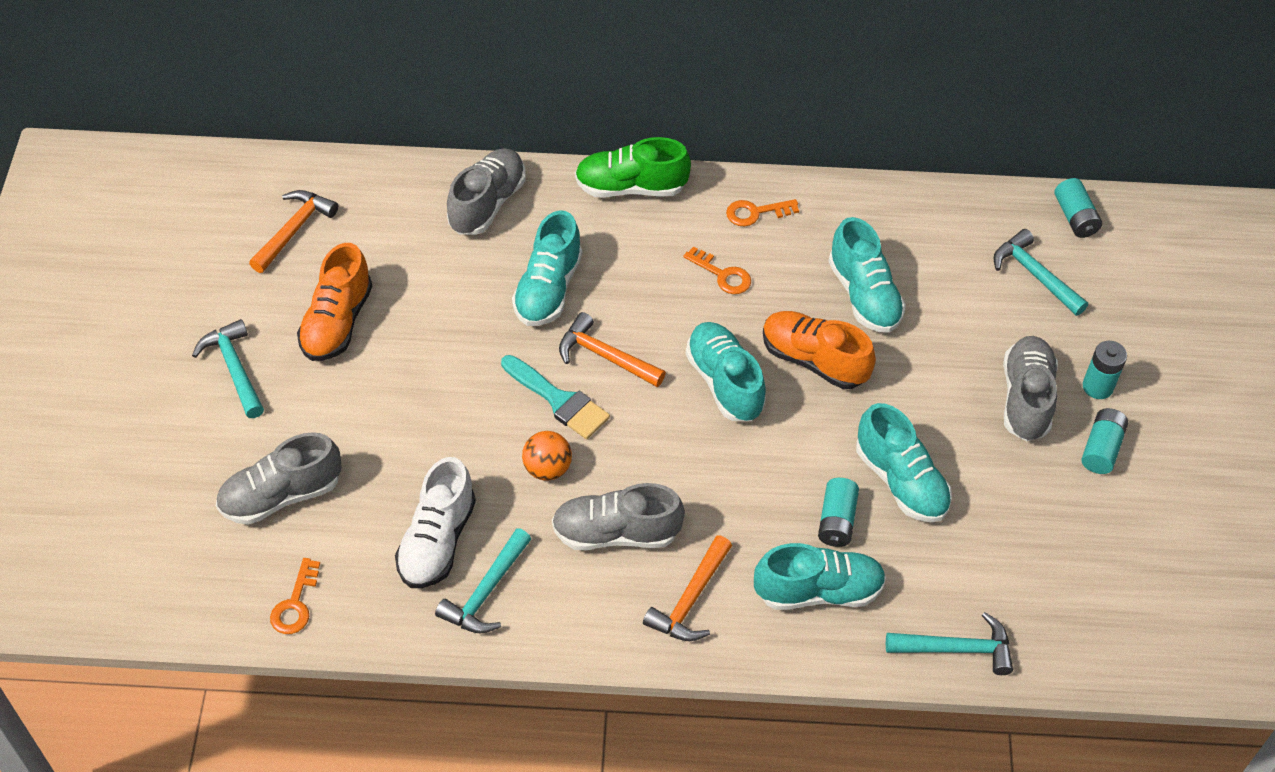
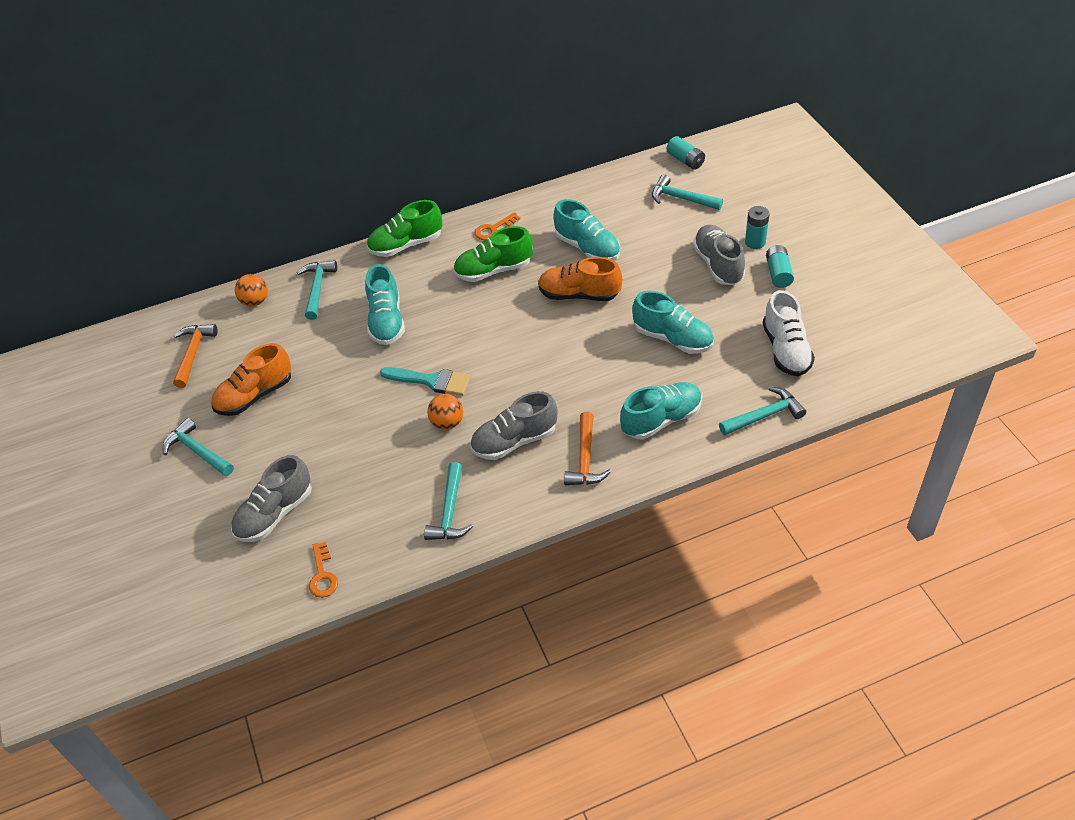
camera: 20 degrees left, 5 degrees down
(337, 322) = (254, 395): orange shoe -> orange shoe turned 60 degrees clockwise
(402, 188) = (255, 301): none -> orange ball
(437, 541) = (399, 495): white shoe -> white shoe (786, 350)
(487, 203) = (317, 289): grey shoe -> turquoise hammer
(605, 356) = (446, 344): orange hammer -> none
(722, 275) = (493, 270): orange key -> green shoe
(724, 382) = (531, 328): turquoise shoe -> none
(837, 521) = (648, 376): turquoise battery -> none

